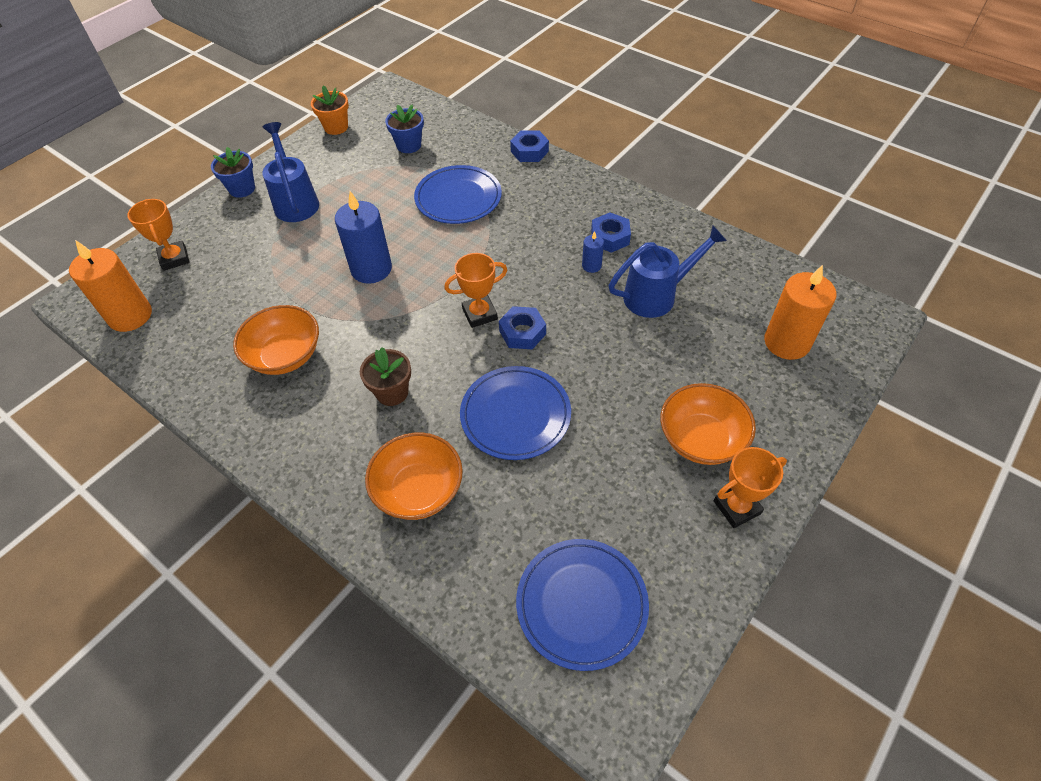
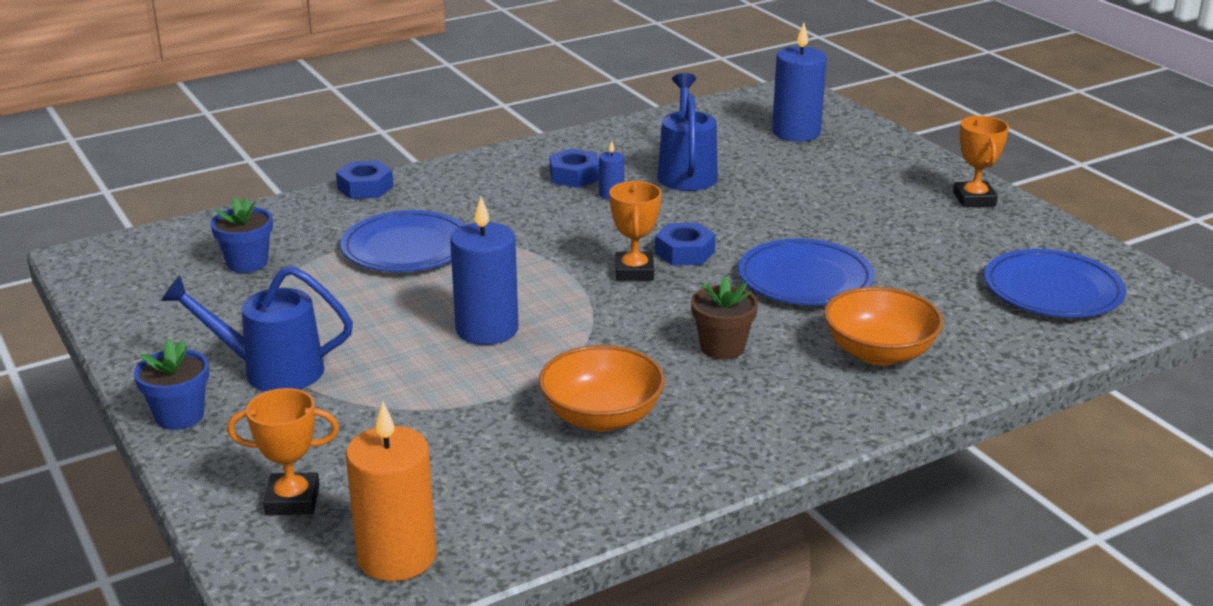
camera: 70 degrees left, 25 degrees down
(336, 127) = (122, 312): orange flower pot -> none
(701, 439) = (890, 196): orange bowl -> none
(787, 342) = (796, 132): orange candle -> blue candle

